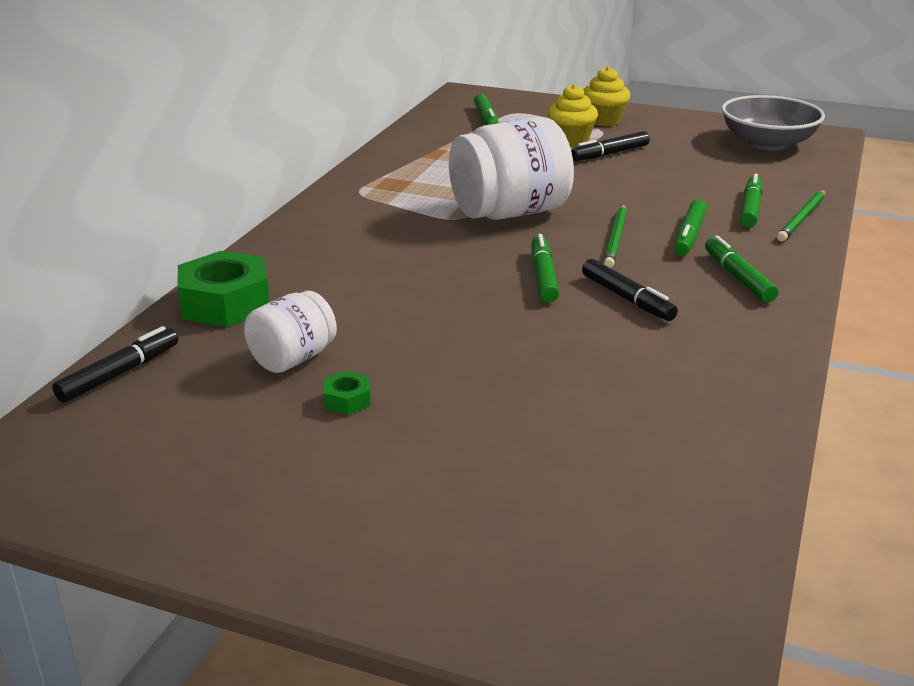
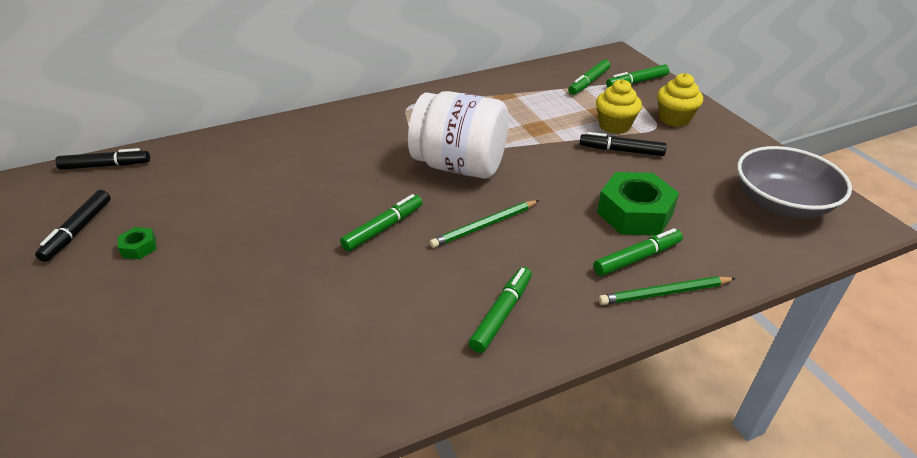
camera: 45 degrees right, 10 degrees up
(225, 303) = (214, 148): green nut -> green nut (634, 213)
(293, 359) = (171, 203): white jar -> none
(627, 299) = (395, 280): black marker -> black marker (78, 230)
(689, 235) = (540, 254): green marker -> green marker (637, 82)

